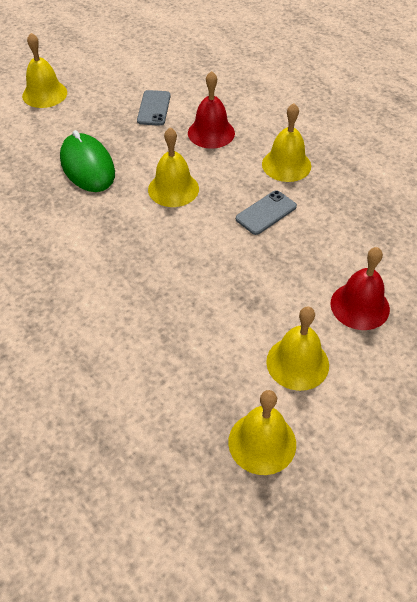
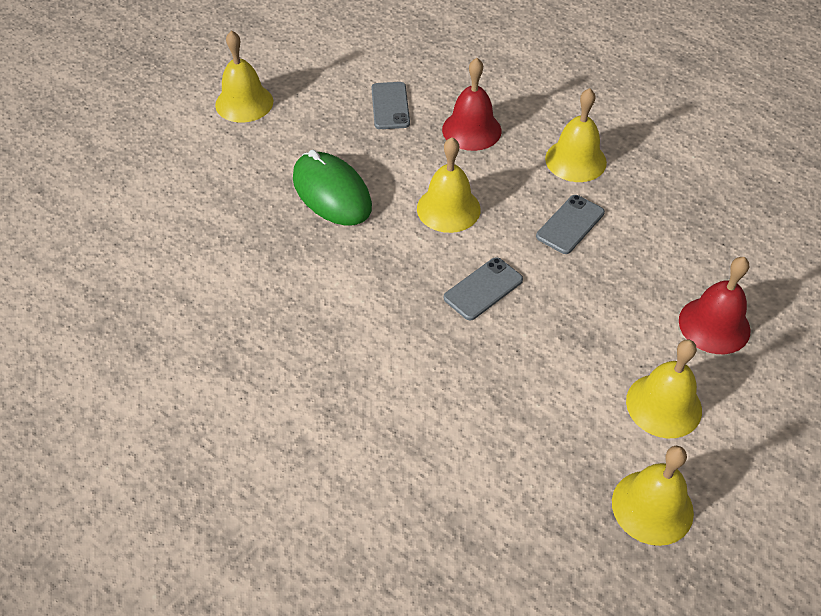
camera: 10 degrees left, 0 degrees up
(180, 252) = (483, 289): none -> grey phone

